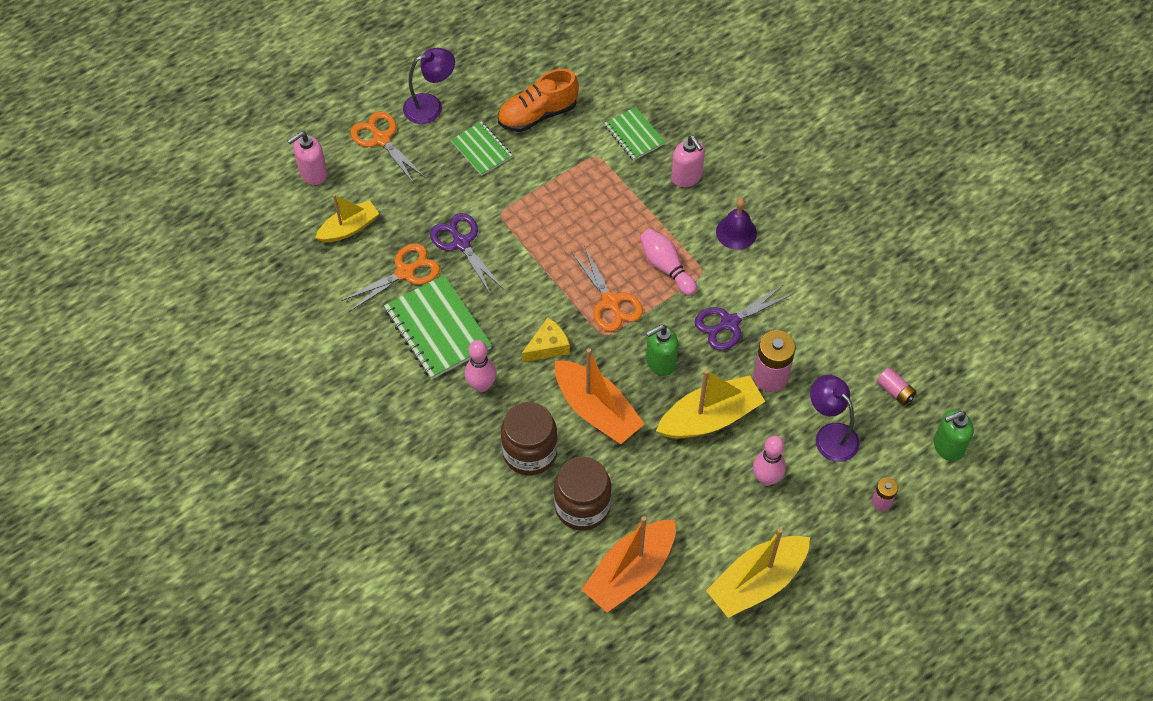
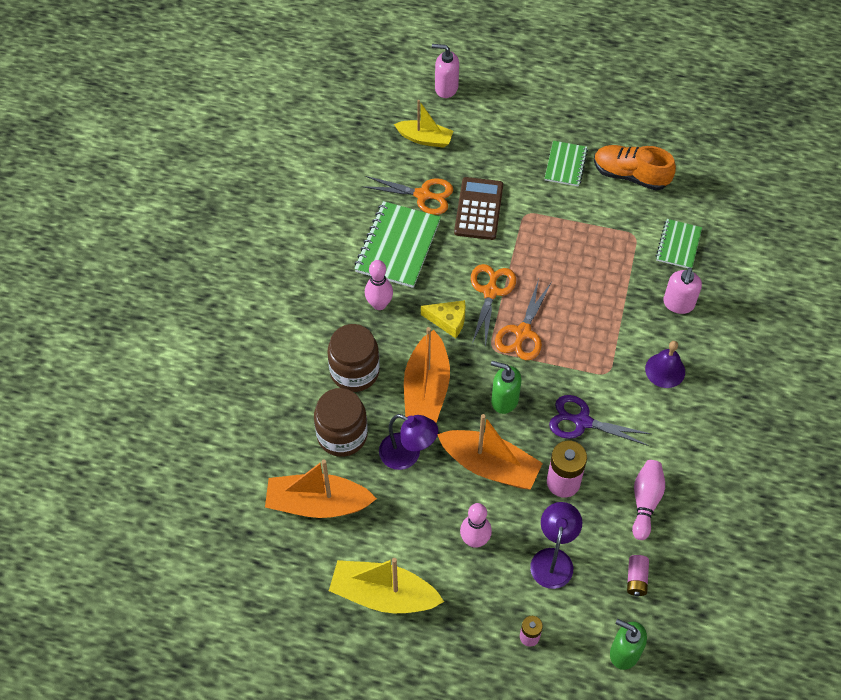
camera: 50 degrees right, 0 degrees up
(381, 139) = (512, 103): orange scissors -> orange scissors (490, 291)
(431, 106) = (569, 110): purple lamp -> purple lamp (407, 455)
(461, 243) = (478, 209): purple scissors -> brown calculator
(666, 267) = (587, 346): pink bowling pin -> pink bowling pin (645, 502)
(710, 418) = (490, 466): yellow boat -> orange boat

